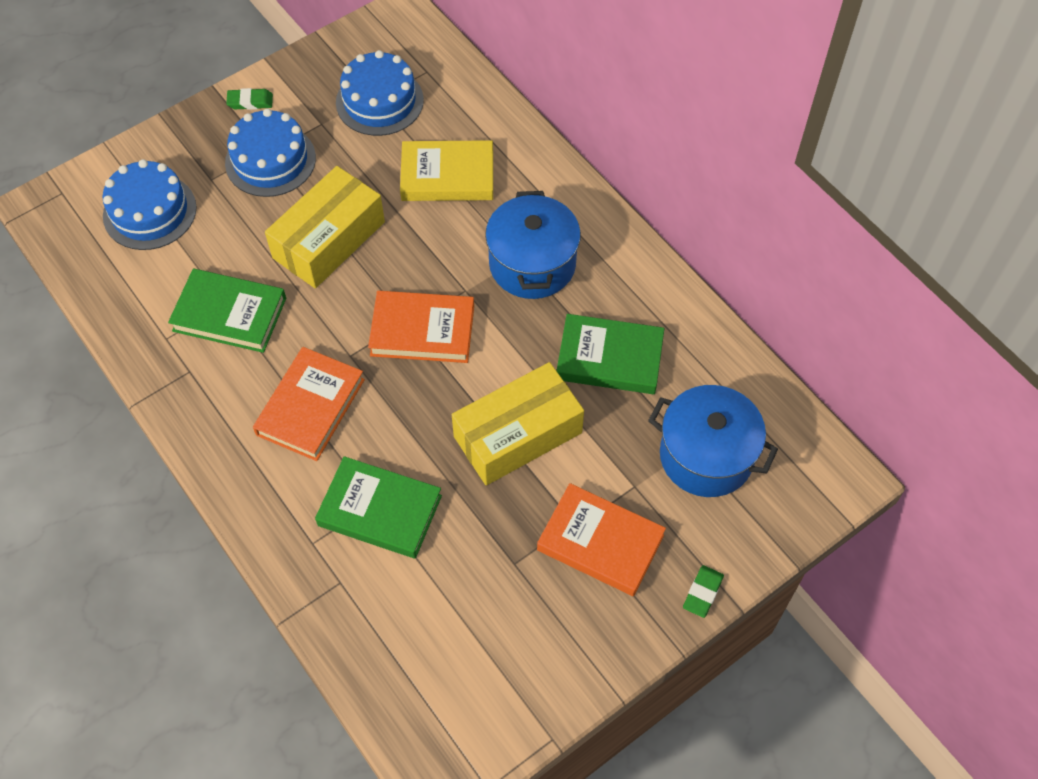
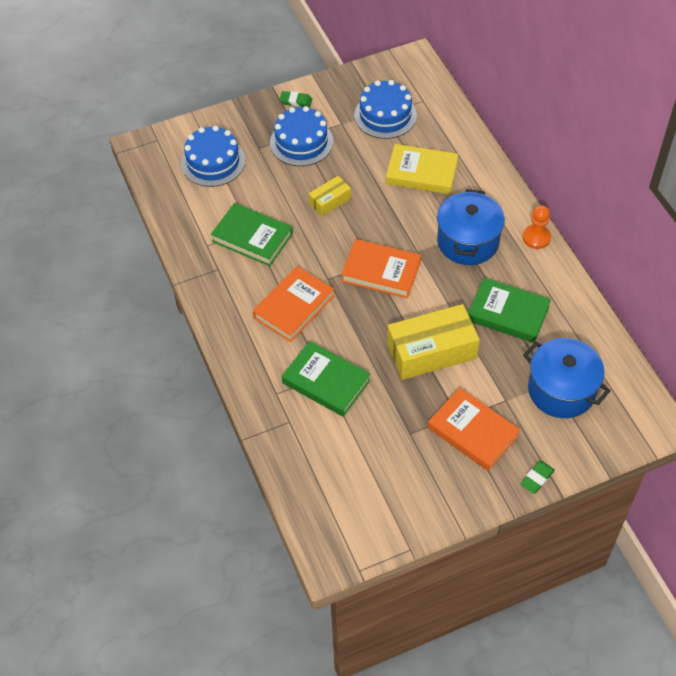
camera: 15 degrees right, 5 degrees down
(329, 240) = (330, 201): yellow box -> yellow box, size x0.52
(623, 241) = (536, 237): none -> orange pawn

